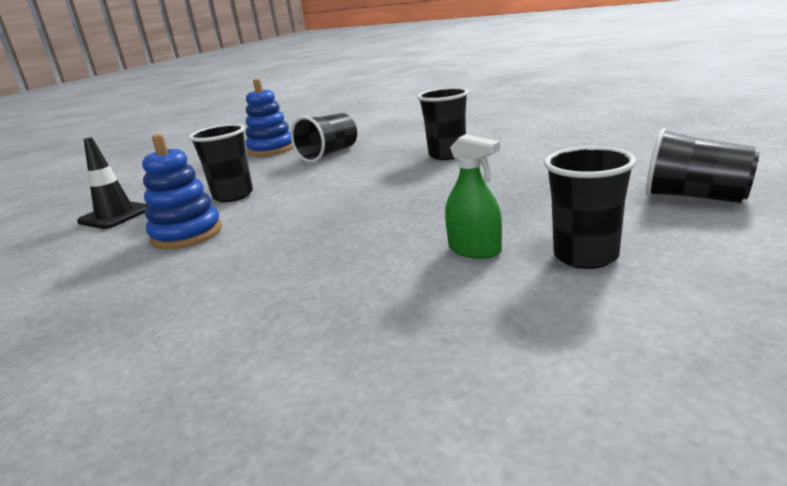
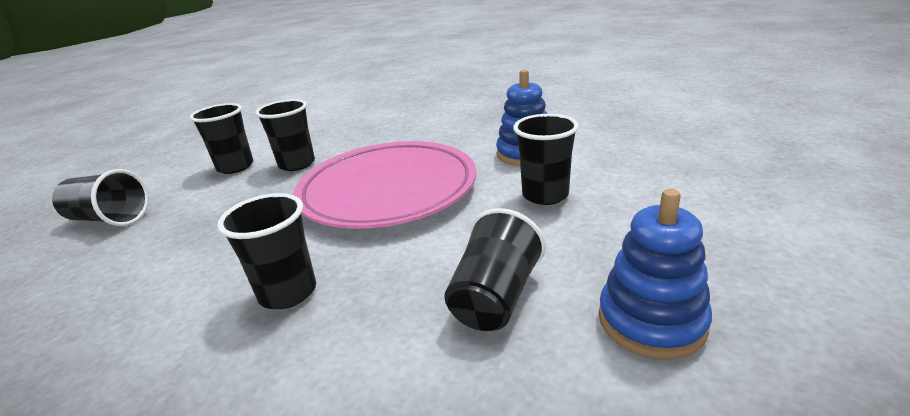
camera: 165 degrees right, 5 degrees up
(115, 215) = (645, 162): black traffic cone -> none
(359, 206) = (388, 191): none -> pink plate
(474, 250) = (297, 164): green spray bottle -> black cup

